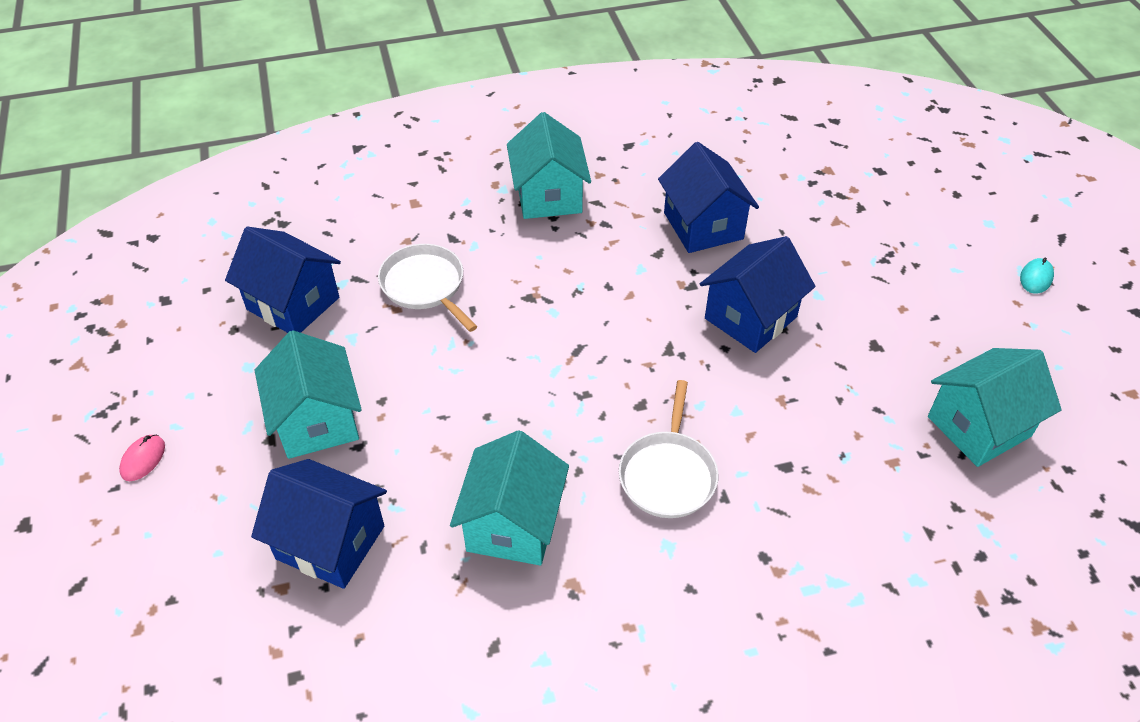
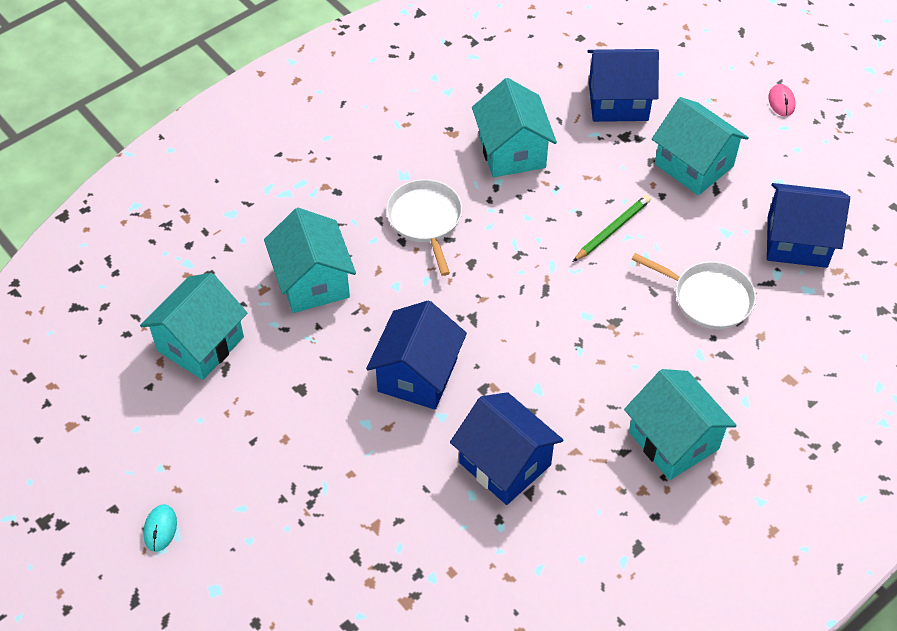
camera: 155 degrees right, 5 degrees up
(465, 383) = (612, 230): none -> green pencil
(831, 449) = (313, 282): none -> turquoise house

